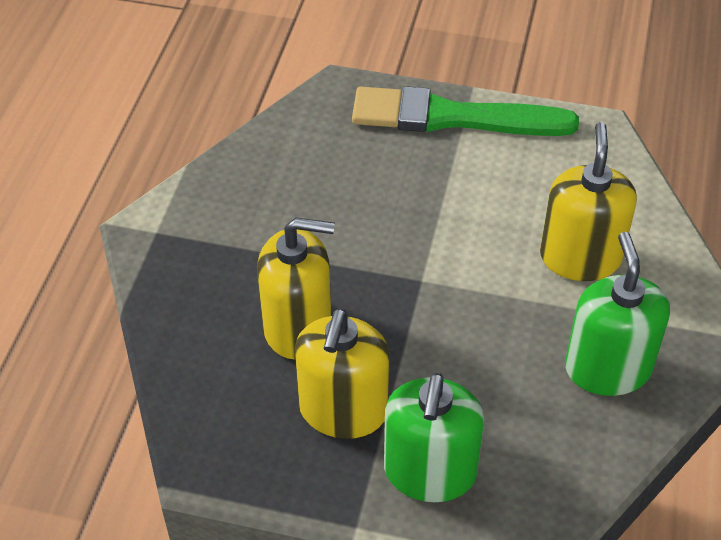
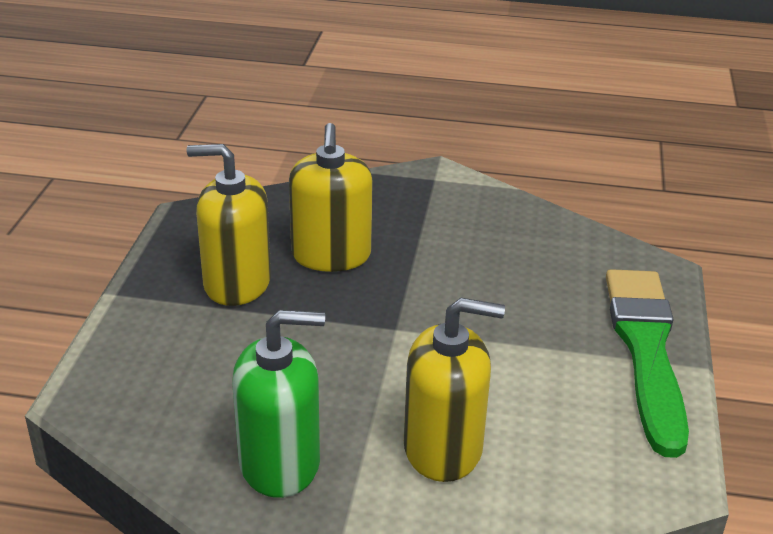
camera: 85 degrees right, 15 degrees down
(429, 472) = (164, 334): green soap dispenser -> none

